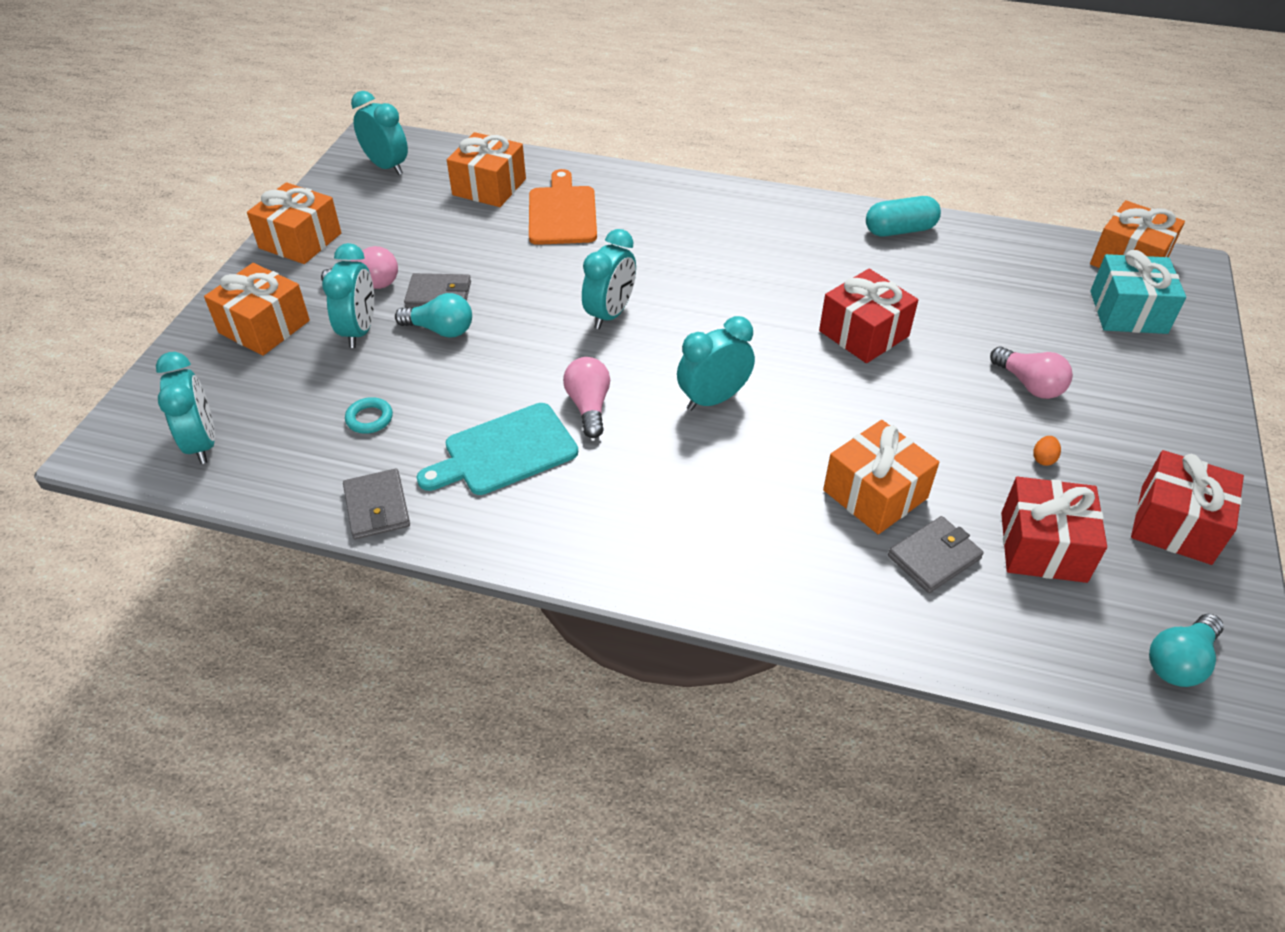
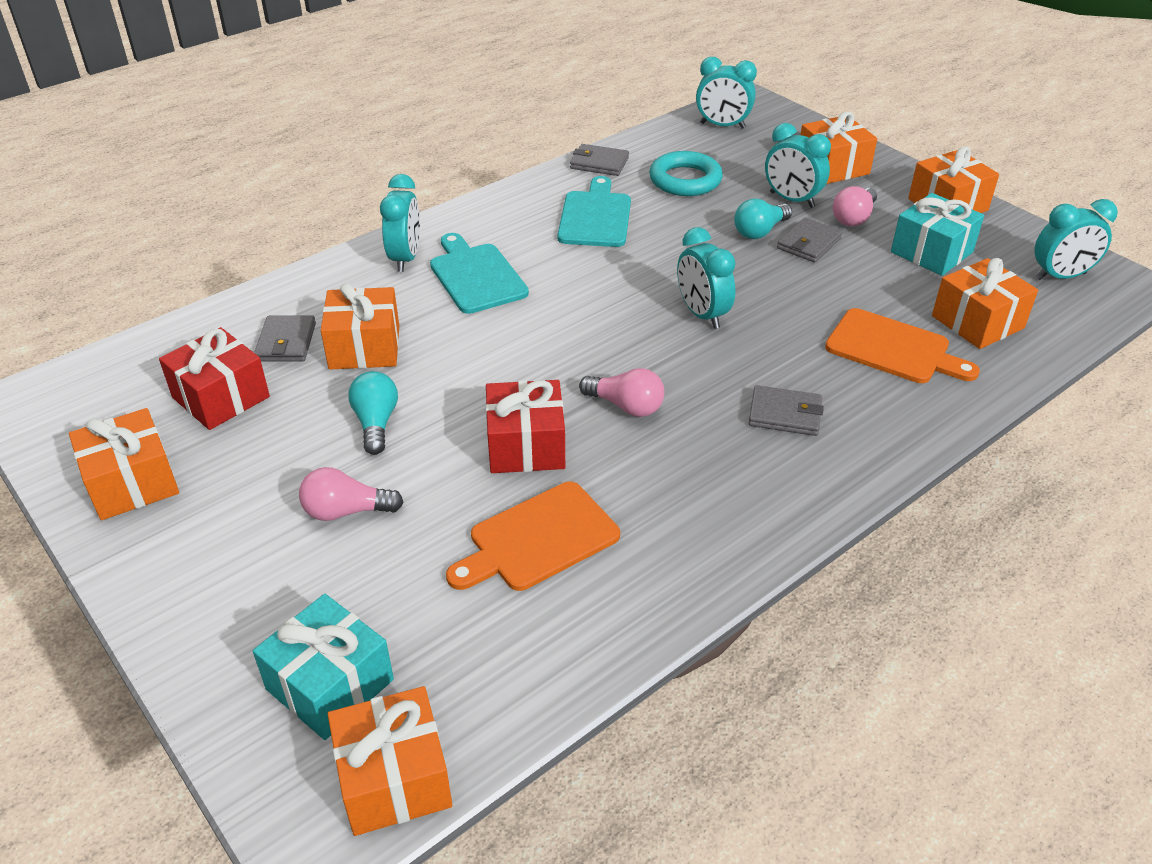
camera: 125 degrees right, 5 degrees down
(369, 418) = (685, 180): turquoise ring -> turquoise ring, size x1.99
(398, 229) = (931, 252): none -> turquoise gift
(589, 406) = (601, 263): pink light bulb -> pink light bulb (626, 406)
(691, 235) = (785, 414): none -> grey wallet
(694, 483) = (476, 276): none -> turquoise cutting board
(713, 399) = (544, 320): turquoise clock -> turquoise clock (405, 258)
(900, 230) = (657, 584): turquoise capsule -> none
(931, 287) = (538, 539): none -> orange cutting board
(1043, 459) = (275, 456): orange egg -> none
(1175, 524) = (132, 483): red gift -> orange gift
(1179, 661) = (78, 396): turquoise light bulb -> turquoise light bulb (376, 423)

